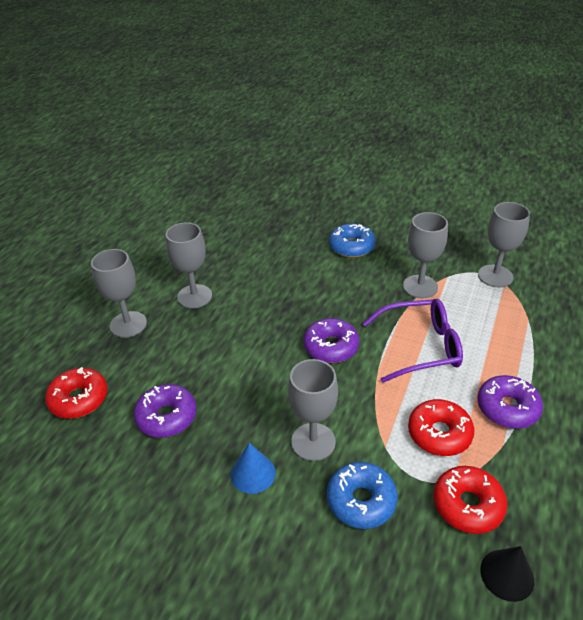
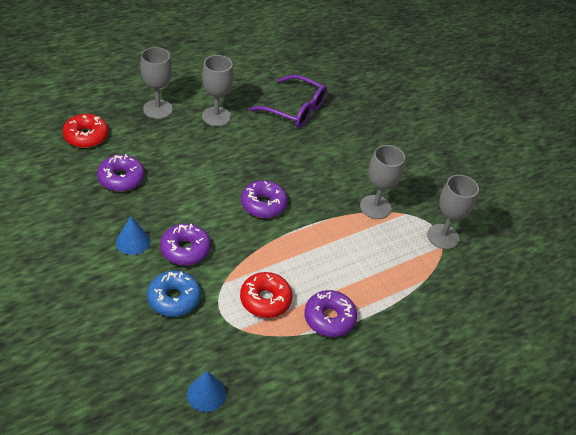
camera: 30 degrees right, 5 degrees up
(313, 442) = (185, 250): grey goblet -> purple donut
(351, 247) = (362, 149): blue donut -> none
(422, 346) = (323, 245): purple glasses -> purple glasses (295, 110)
(467, 505) = (231, 346): red donut -> none
(507, 574) = (206, 394): black cone -> blue cone

